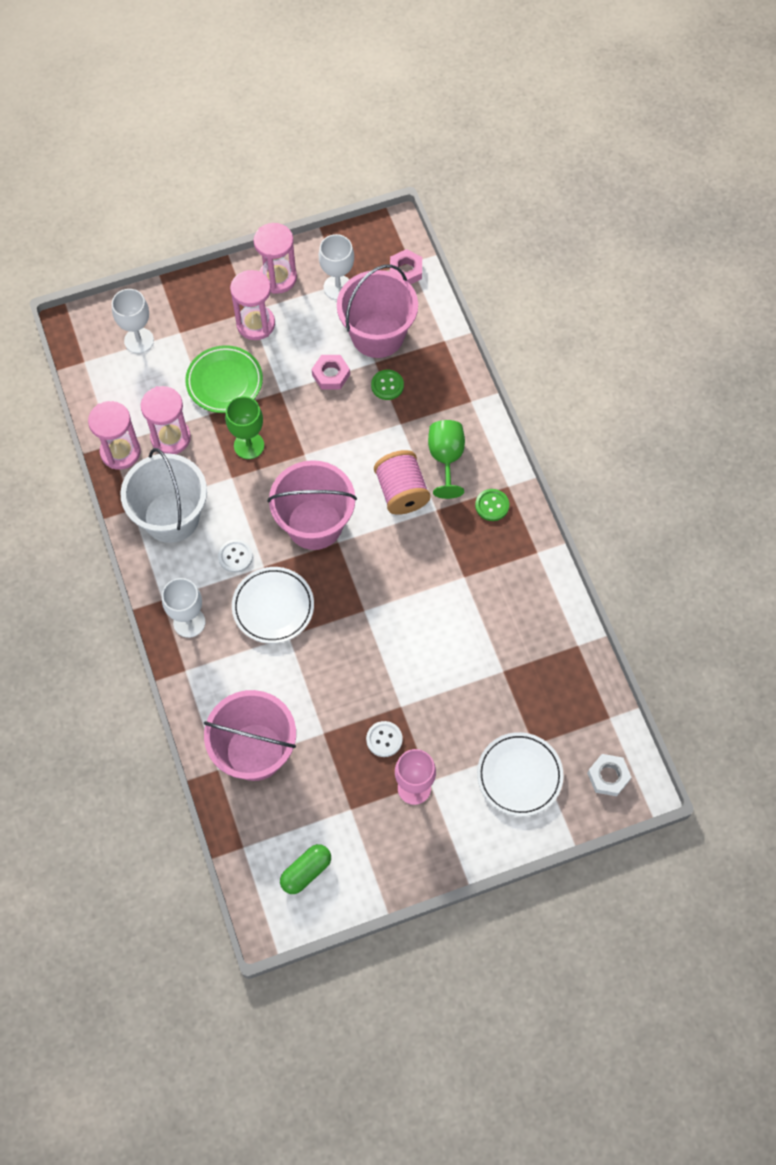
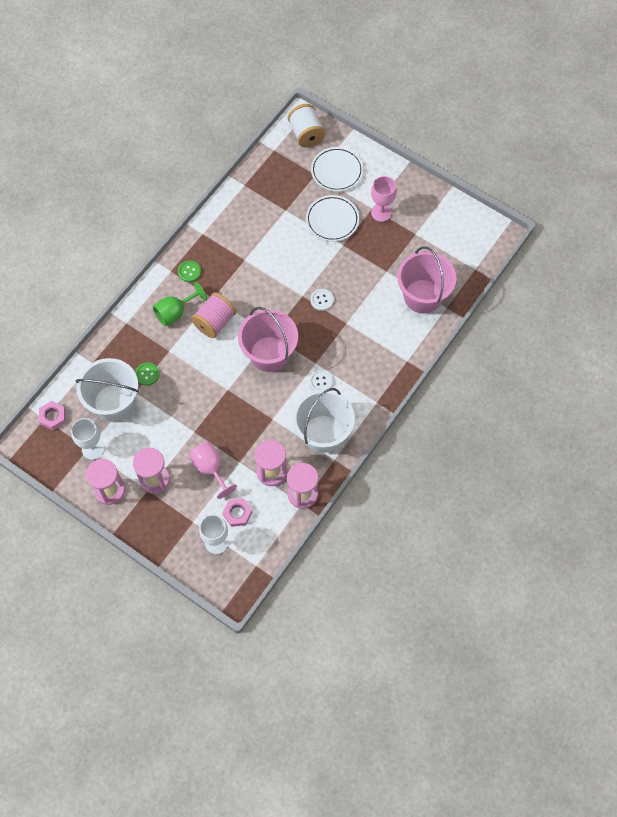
camera: 125 degrees left, 0 degrees up
(189, 622) = (378, 378): white goblet -> none
(224, 382) = (210, 468): green plate -> pink goblet
(249, 445) = (244, 424): green goblet -> none
(273, 607) = (336, 342): white plate -> white plate (332, 220)
(306, 872) = (462, 233): green capsule -> none
(331, 374) = (161, 410): pink nut -> pink nut (237, 513)
(377, 335) = (114, 402): pink bucket -> white bucket
(384, 739) = (367, 241): white button -> white button (322, 300)
(608, 776) = (306, 134): white nut -> white spool

